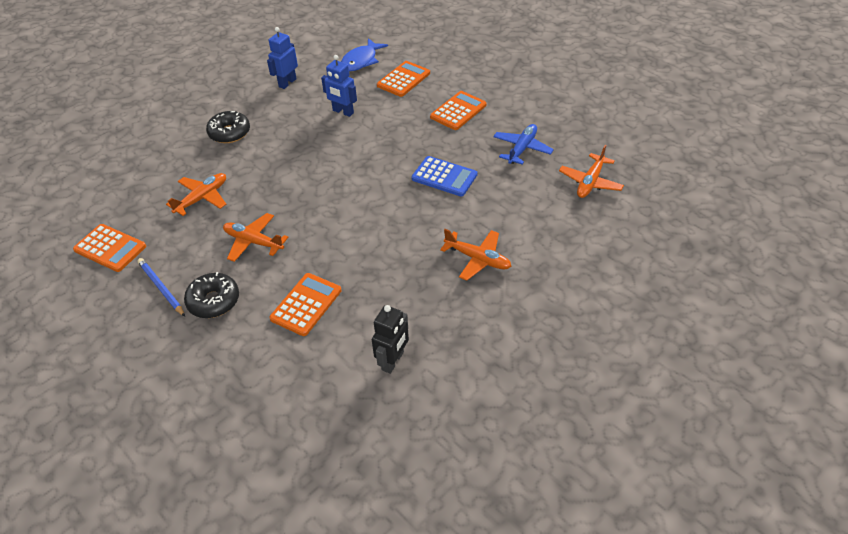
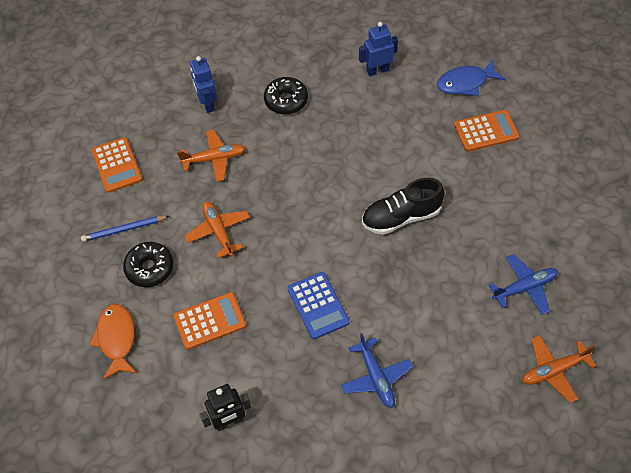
camera: 40 degrees right, 10 degrees up
(161, 288) = (124, 229): blue pencil -> blue pencil turned 105 degrees counterclockwise
(231, 369) = (116, 339): none -> orange fish
(343, 112) = (398, 136): blue robot -> blue robot (207, 104)
(394, 156) = (401, 217): none -> black shoe
(444, 177) = (424, 271): blue calculator -> blue calculator (318, 305)
(458, 111) = (504, 203): orange calculator -> none
(478, 259) = (376, 377): orange plane -> blue plane

